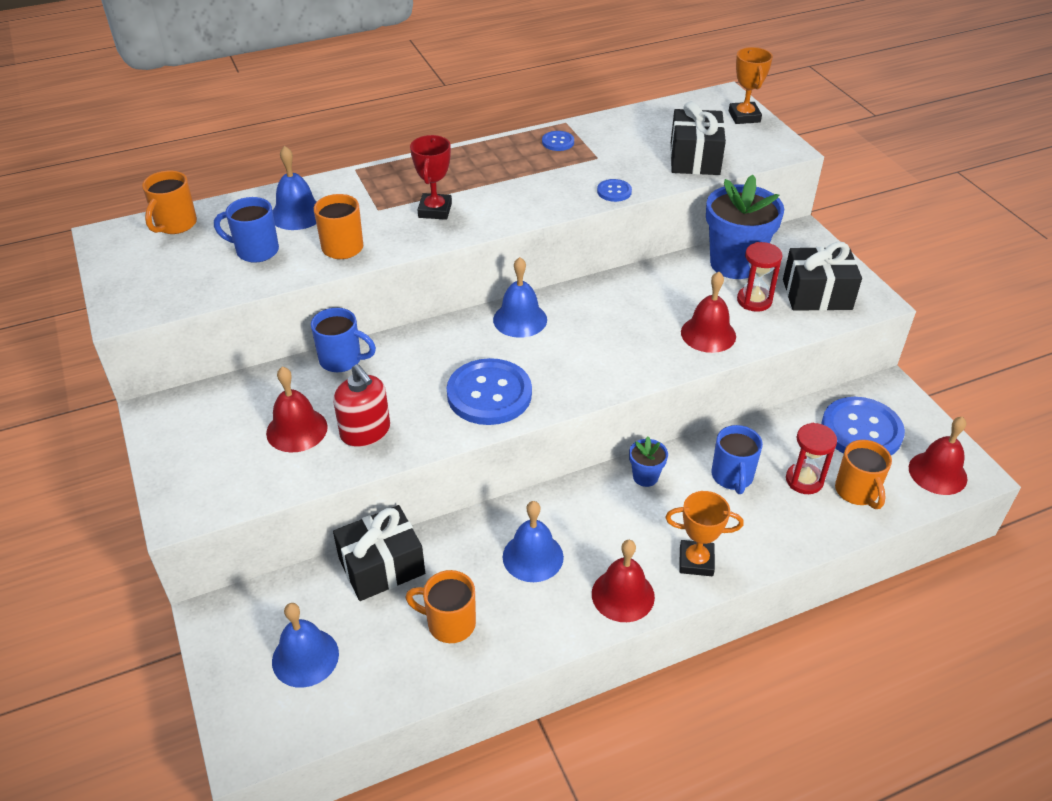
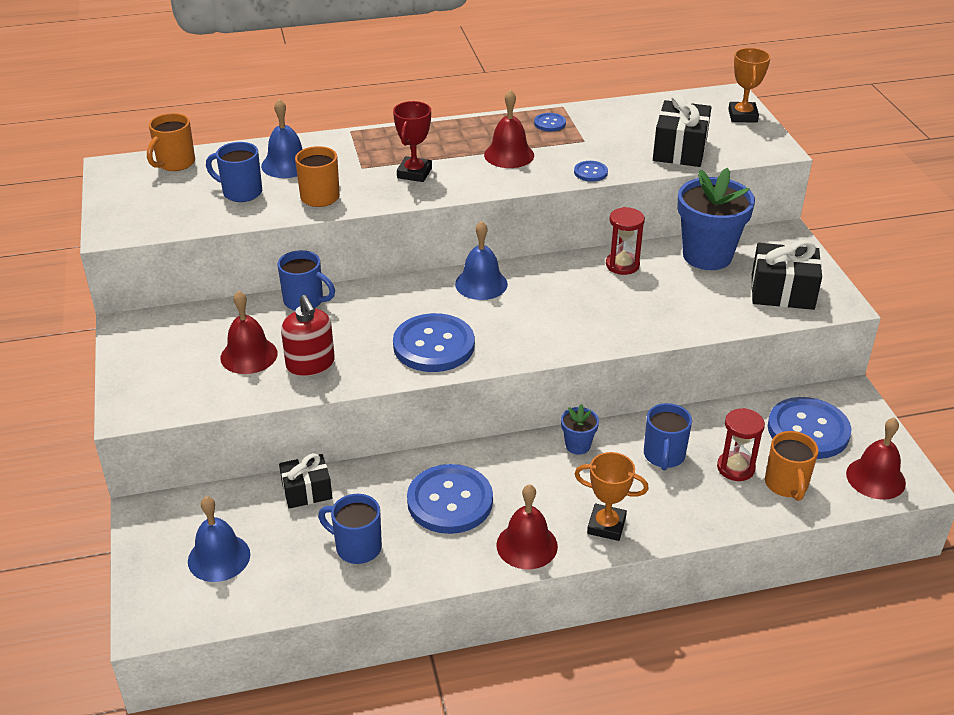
camera: 10 degrees right, 5 degrees down
(382, 566) = (307, 491): black gift -> black gift, size x0.66
(449, 623) = (357, 547): orange mug -> blue mug
(533, 556) = (450, 501): blue bell -> blue button
(708, 334) = (661, 316): red bell -> red bell (509, 155)
(754, 300) = (716, 291): red hourglass -> red hourglass (622, 265)

